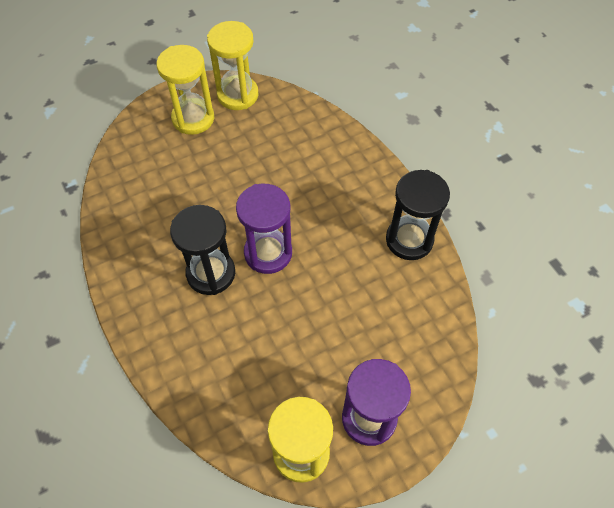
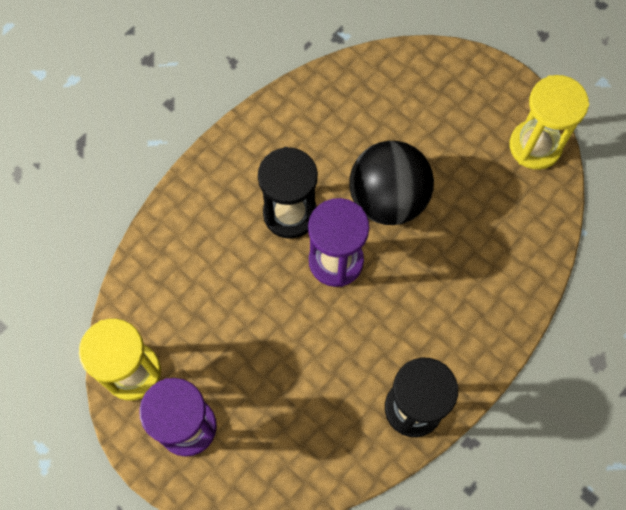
camera: 70 degrees right, 10 degrees up
(193, 118) = (478, 113): yellow hourglass -> none
(233, 199) = (388, 199): none -> black ball

